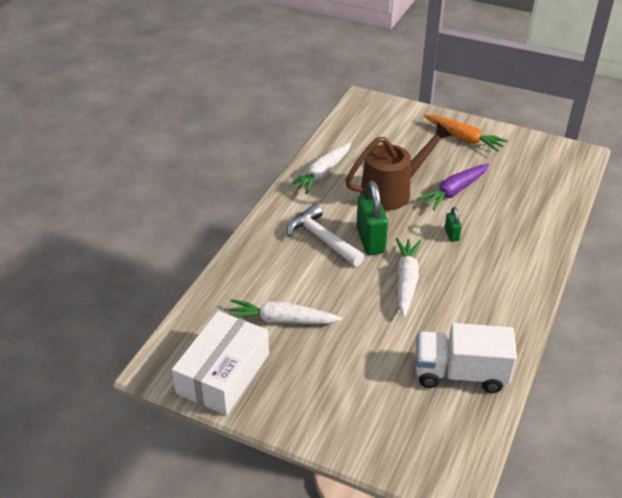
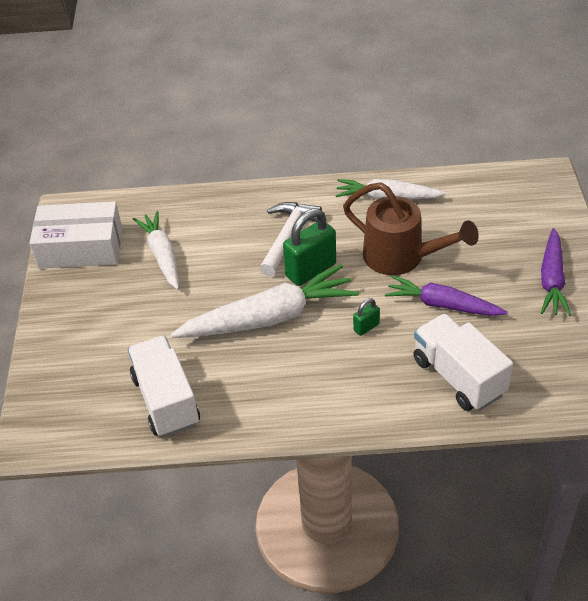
camera: 65 degrees right, 5 degrees up
(406, 280) = (269, 317): white carrot -> white carrot, size x1.56
(464, 138) = (552, 280): orange carrot -> purple carrot
(526, 211) = (458, 377): none -> white truck

